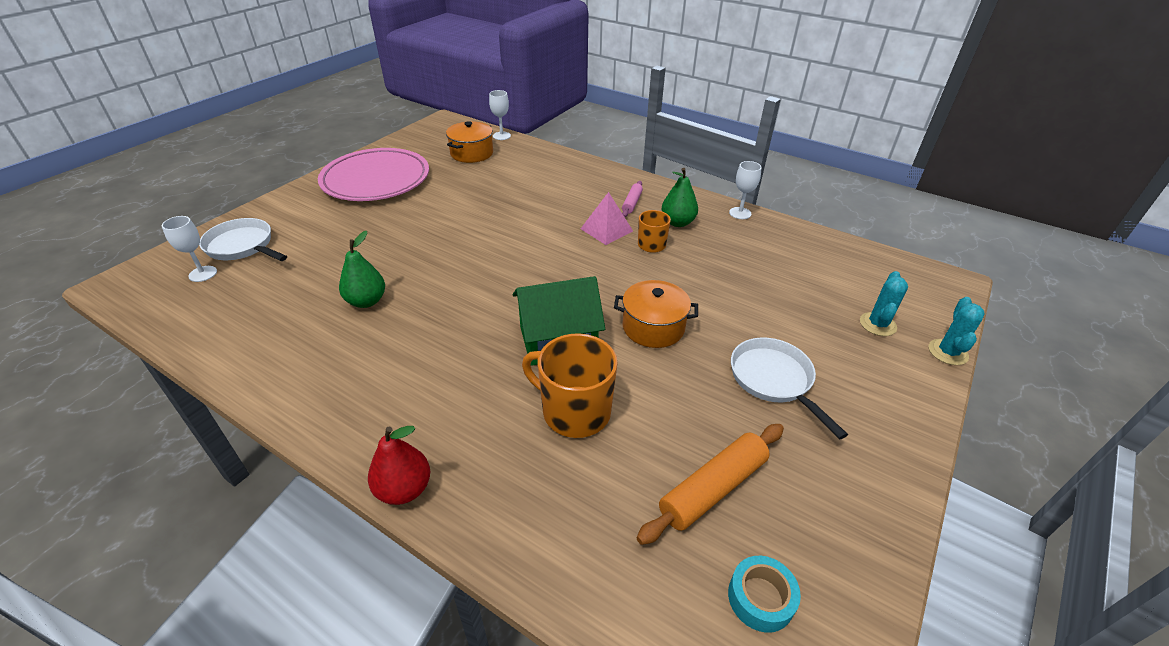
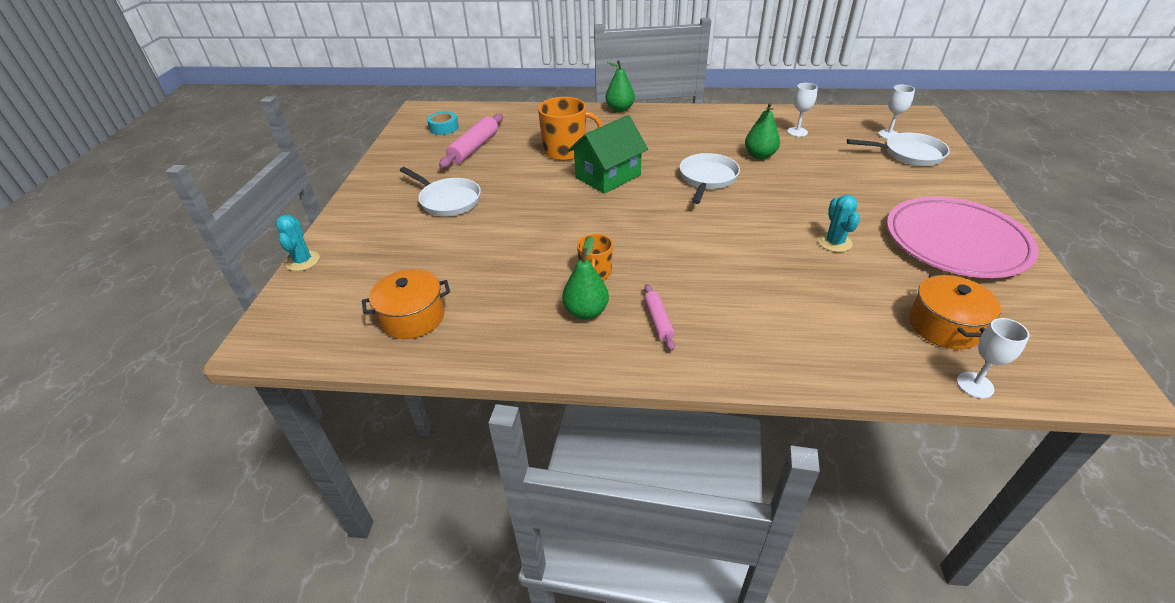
camera: 155 degrees right, 0 degrees up
(404, 489) = (620, 109): red pear -> green pear
(460, 294) = (707, 179): none -> white pan
(606, 230) = (654, 273): pink pyramid -> none
(653, 327) = (548, 204): orange pot -> orange pot (413, 317)
(713, 488) = (474, 148): orange rolling pin -> pink rolling pin
(740, 213) = (517, 358): white goblet -> white goblet (797, 132)
(877, 324) = (359, 265): turquoise cactus -> turquoise cactus (834, 242)

